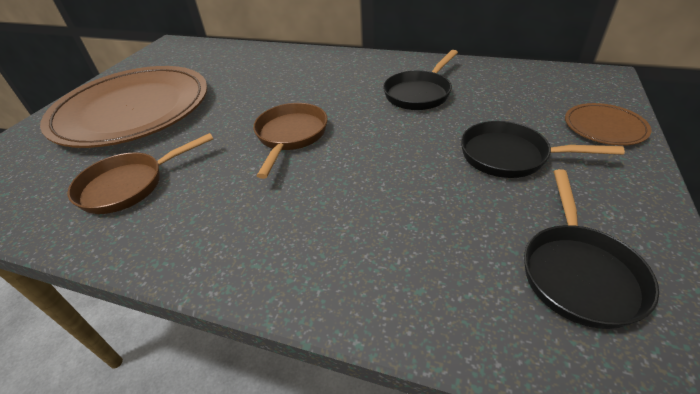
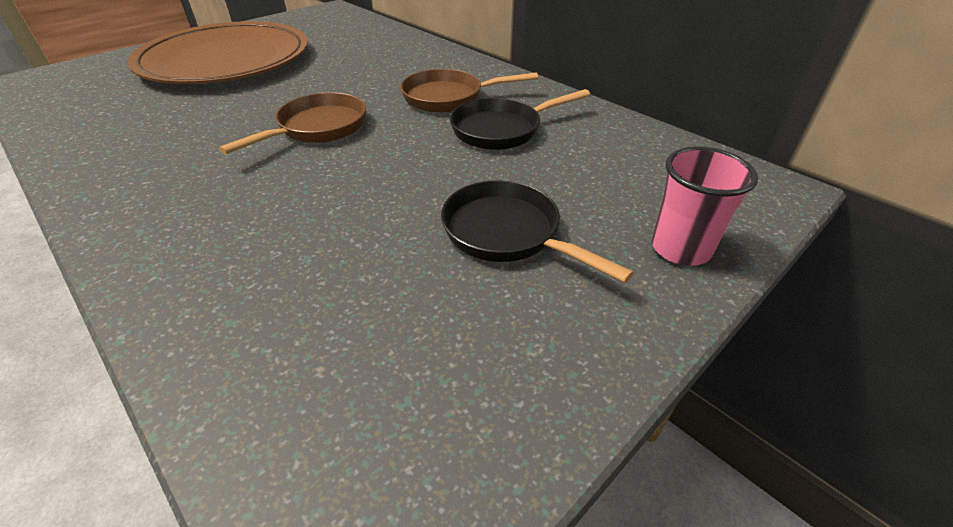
camera: 25 degrees right, 0 degrees up
(129, 185) = (141, 123): brown pan -> brown pan (448, 97)
(578, 272) = (403, 390): black pan -> none
(604, 127) = (680, 248): brown plate -> pink cup

